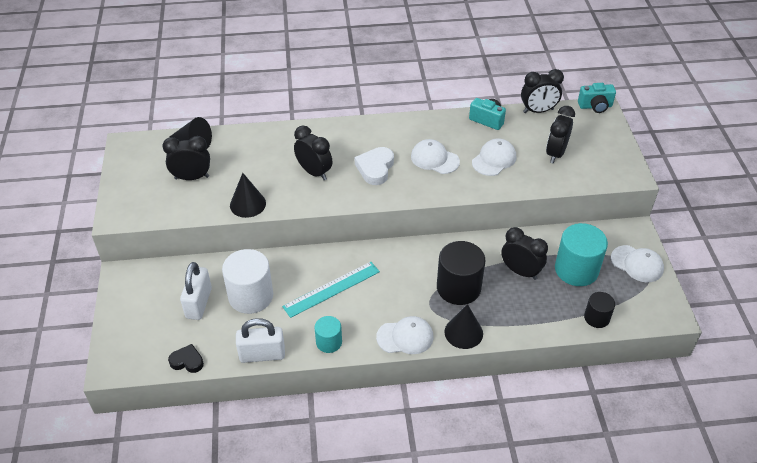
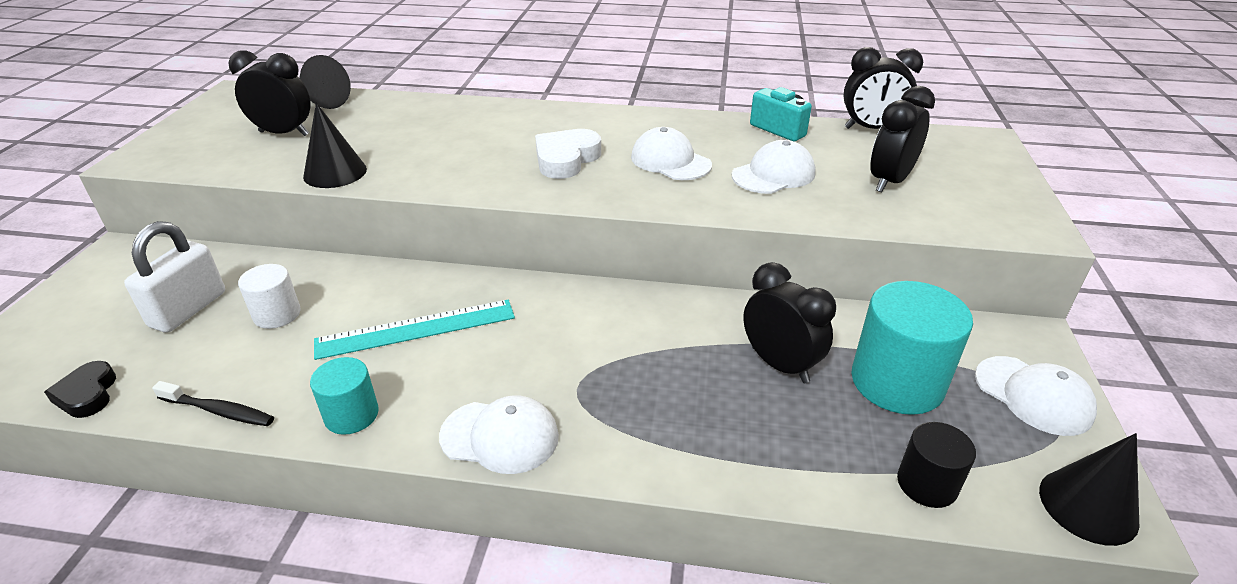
camera: 15 degrees right, 10 degrees down
(187, 361) = (87, 394): black heart -> black heart turned 135 degrees counterclockwise
(251, 296) = (277, 314): white cylinder -> white cylinder, size x0.56
(262, 354) = (219, 411): white padlock -> black toothbrush
(314, 172) = (467, 151): black clock -> none
(458, 287) = (647, 369): black cylinder -> none
(463, 332) = (621, 453): black cone -> black cone (1088, 506)
(595, 106) = (975, 135): turquoise camera -> none

